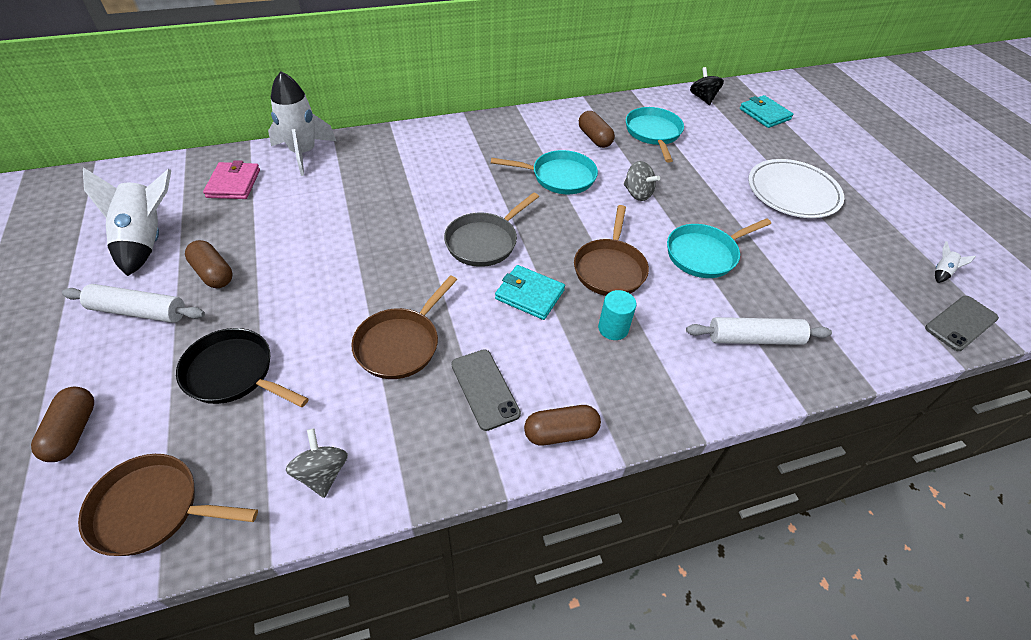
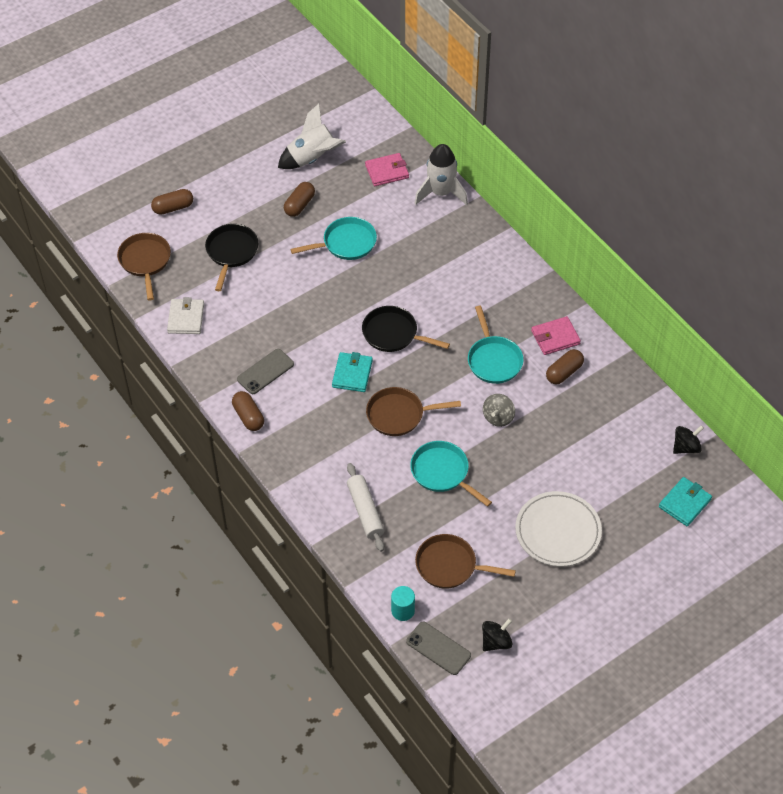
camera: 75 degrees right, 5 degrees up
(139, 311) = (256, 188): white rolling pin -> none
(322, 473) = (186, 318): grey spinning top -> white wallet
(401, 344) = (282, 320): brown pan -> brown pan (450, 566)
(485, 241) = (393, 334): grey pan -> black pan
(548, 132) = (555, 337): none -> pink wallet
(613, 328) = (341, 427): turquoise cylinder -> turquoise cylinder (403, 610)
(653, 133) = (596, 415): turquoise pan -> turquoise pan (346, 243)
(942, 272) = (496, 642): white rocket -> black spinning top

